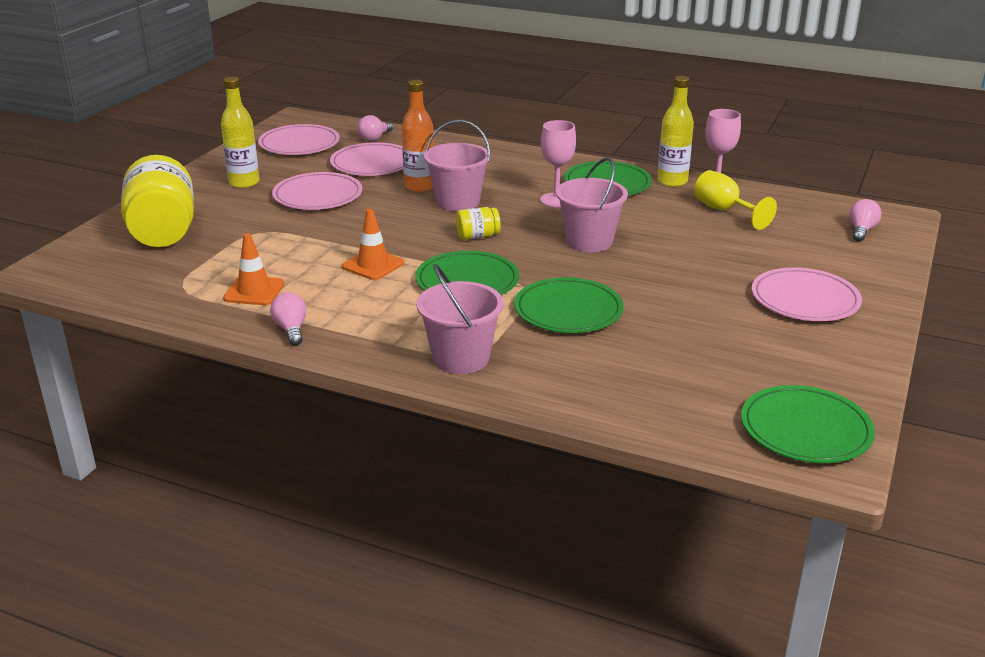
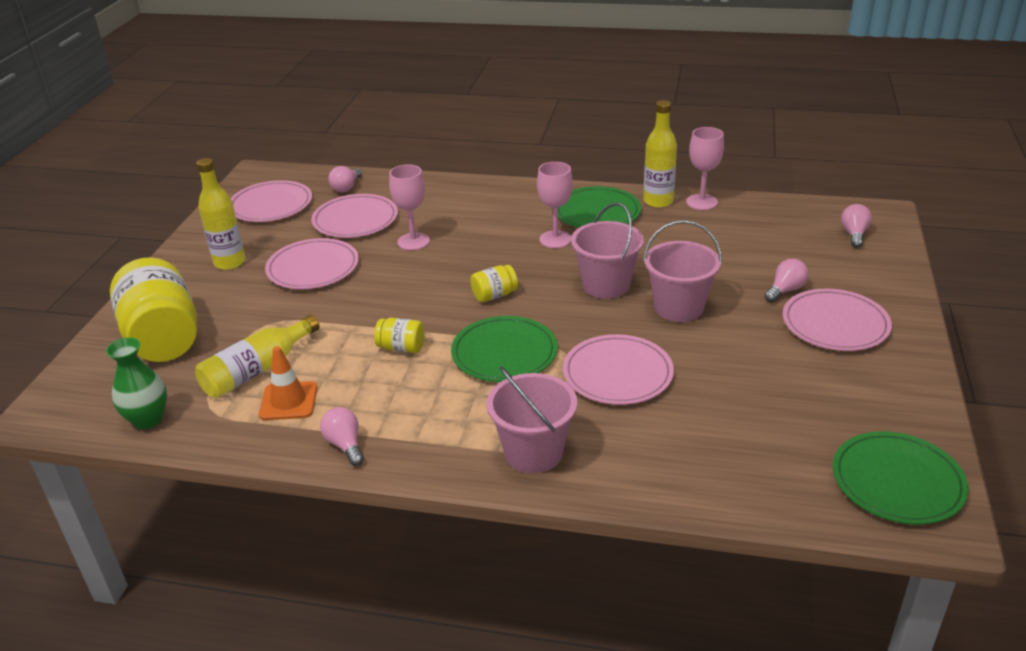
camera: 10 degrees left, 5 degrees up
(126, 288) = (148, 419): none -> green vase
(236, 265) = (257, 370): none -> yellow bottle
(373, 265) = (401, 348): orange traffic cone -> yellow jar
(419, 186) = (413, 241): orange bottle -> pink goblet
(457, 202) = (459, 255): pink bucket -> pink bucket (678, 307)
(568, 310) = (617, 373): green plate -> pink plate
(724, 210) = (720, 229): yellow goblet -> none
(767, 267) = (785, 290): none -> pink light bulb

